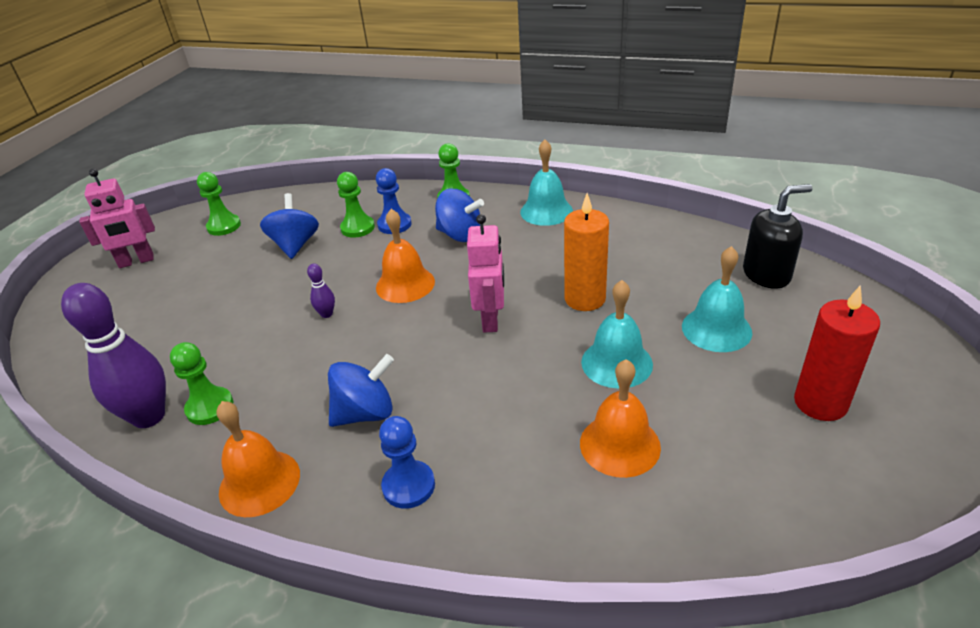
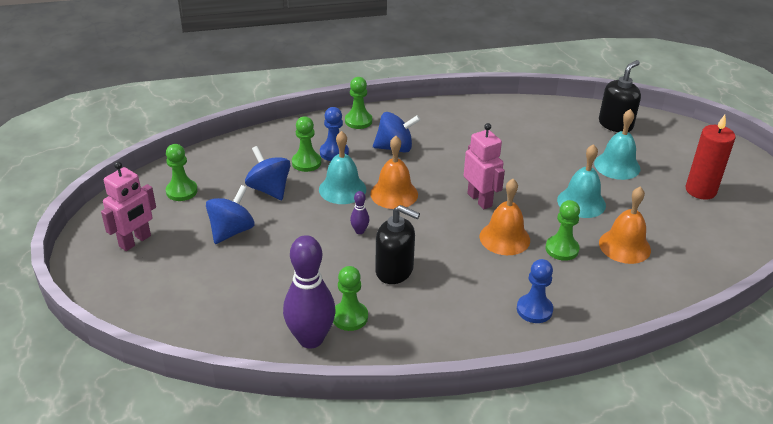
camera: 35 degrees left, 0 degrees up
(259, 482) = (442, 344): orange bell -> orange bell (504, 238)
(311, 371) = (394, 270): none -> black soap dispenser
(365, 413) = (462, 282): blue spinning top -> blue spinning top (231, 231)
(528, 416) = (562, 249): none -> green pawn
(546, 211) = (439, 115): turquoise bell -> turquoise bell (342, 189)
(585, 299) = (525, 169): orange candle -> none

